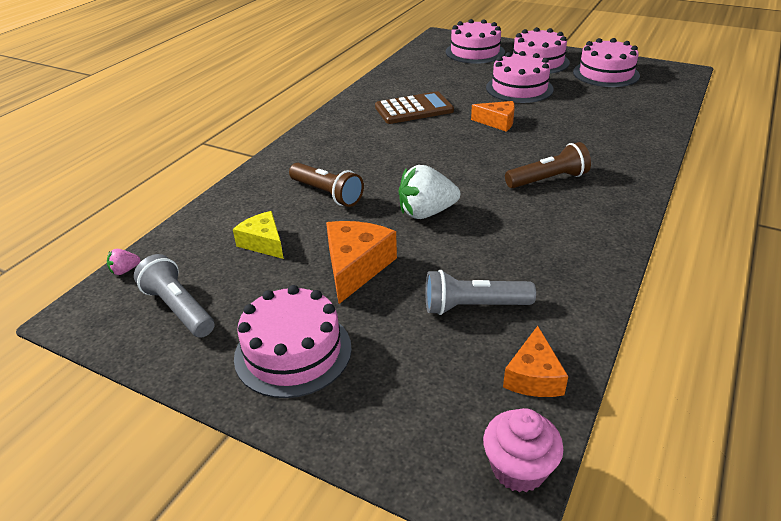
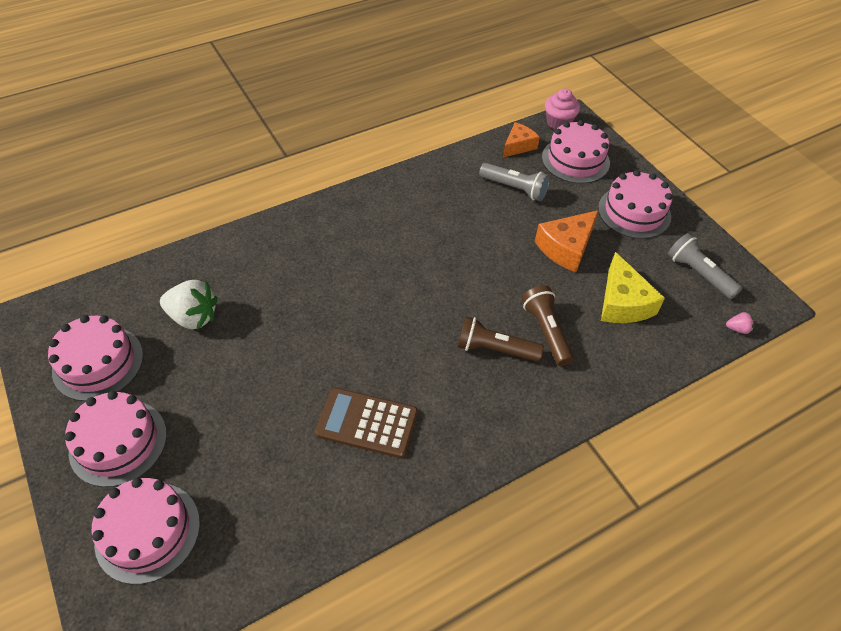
camera: 150 degrees left, 15 degrees up
(179, 308) = (698, 274): grey flashlight -> grey flashlight turned 150 degrees clockwise
(263, 243) = (622, 303): yellow cheese -> yellow cheese, size x1.51
(426, 212) = (482, 268): white strawberry -> white strawberry (193, 317)
(497, 122) = (313, 345): orange cheese -> none
(519, 88) = (218, 393): pink cake -> pink cake (575, 160)
(548, 180) = (362, 251): brown flashlight -> brown flashlight (495, 349)

